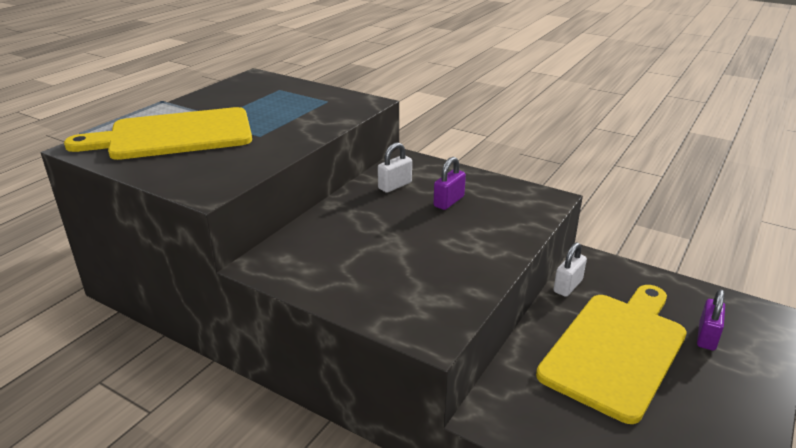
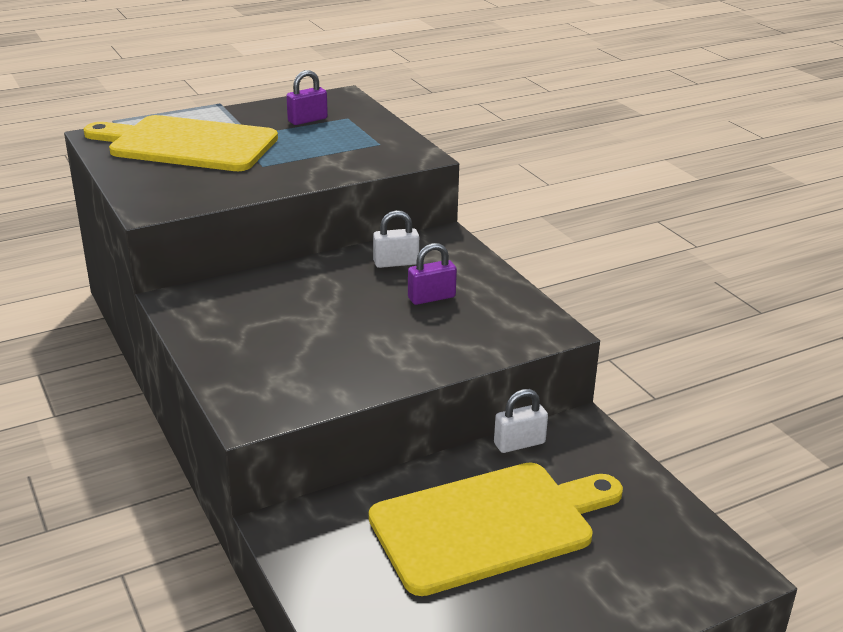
camera: 30 degrees right, 0 degrees up
(706, 337) = (615, 556): purple padlock -> purple padlock (307, 120)

